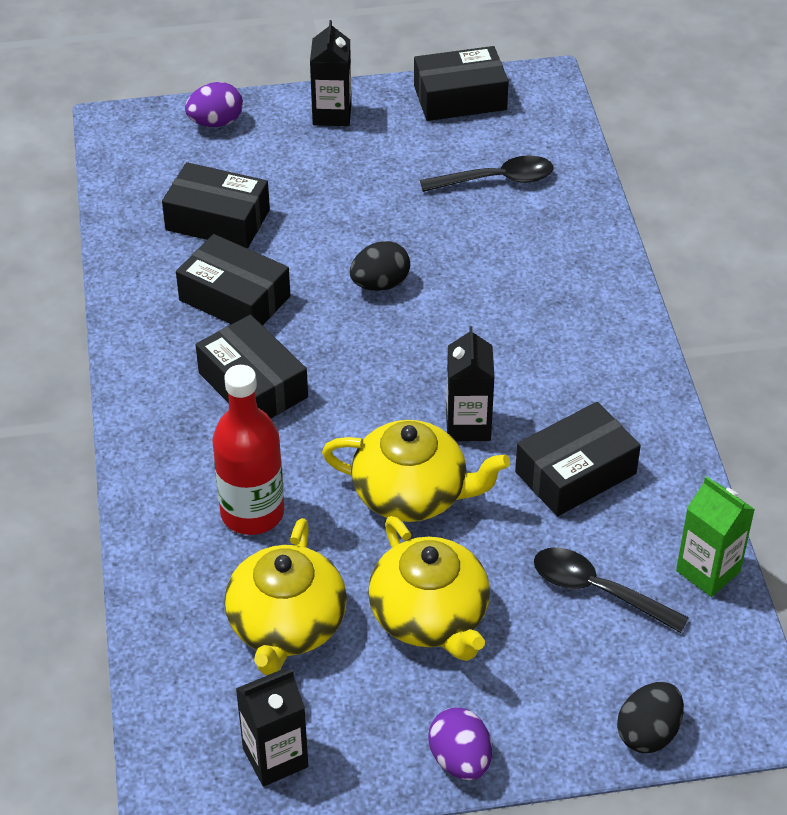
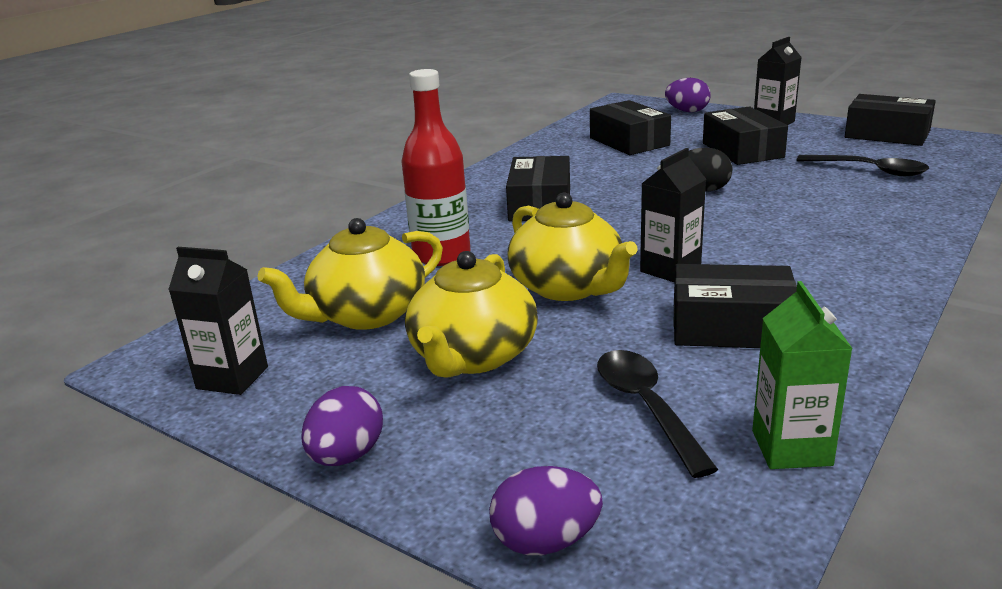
camera: 45 degrees right, 20 degrees down
(235, 298) = (589, 170): black box -> black box (742, 150)
(648, 733) = (546, 541): black egg -> purple egg

